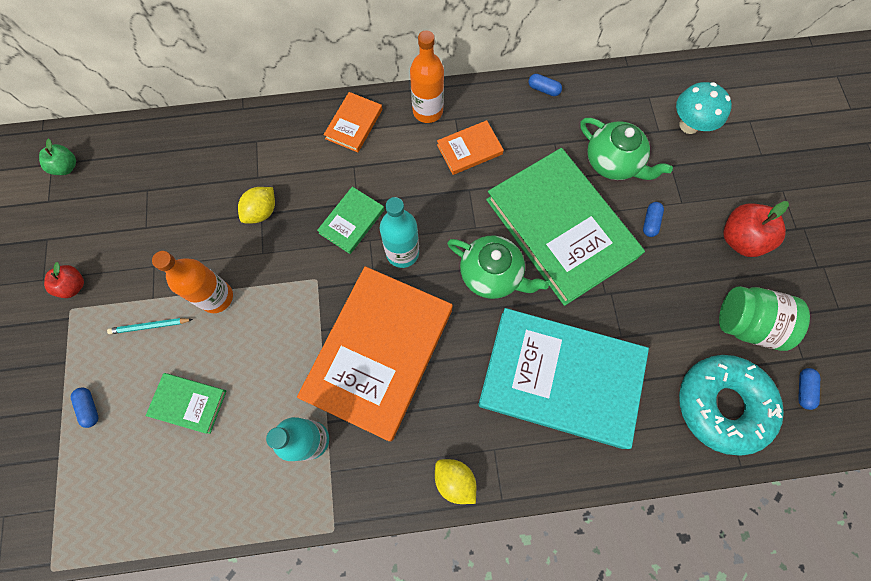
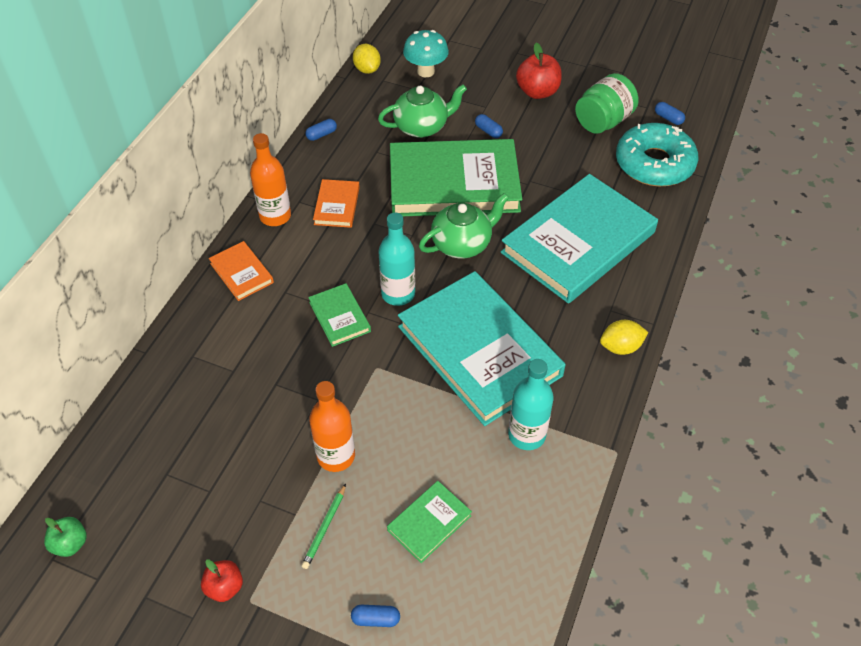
camera: 60 degrees left, 20 degrees down
(150, 326) = (324, 528): turquoise pencil -> green pencil
(262, 212) = (274, 382): yellow lemon -> yellow lemon (367, 69)
(379, 353) = (479, 351): orange book -> turquoise book

